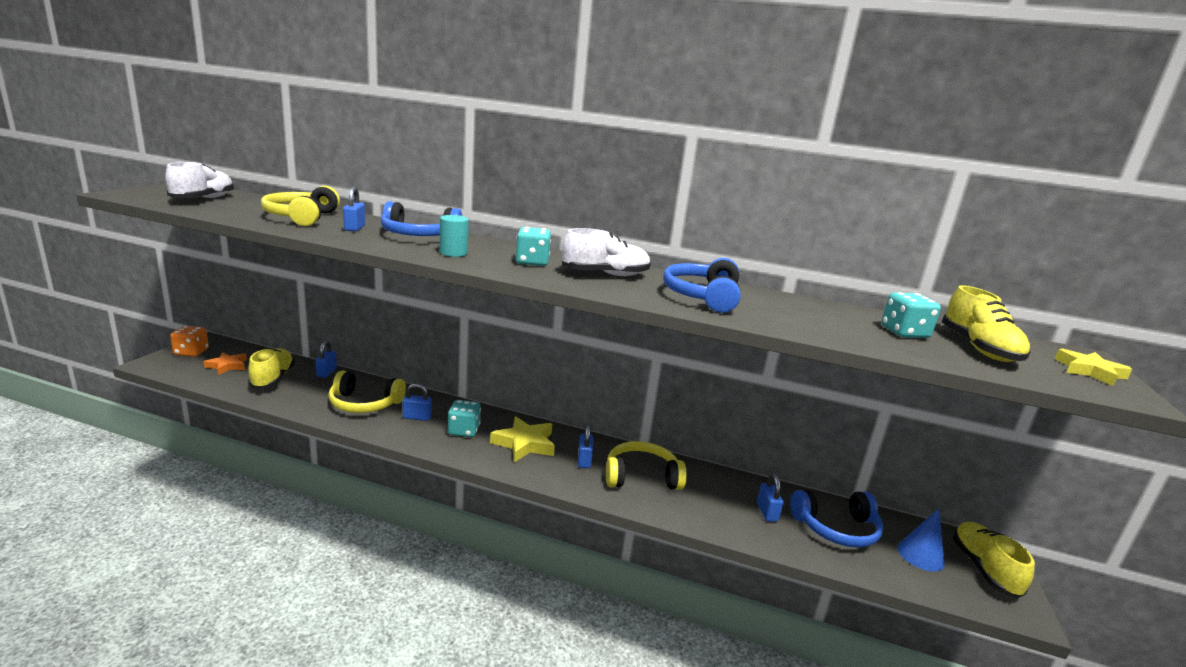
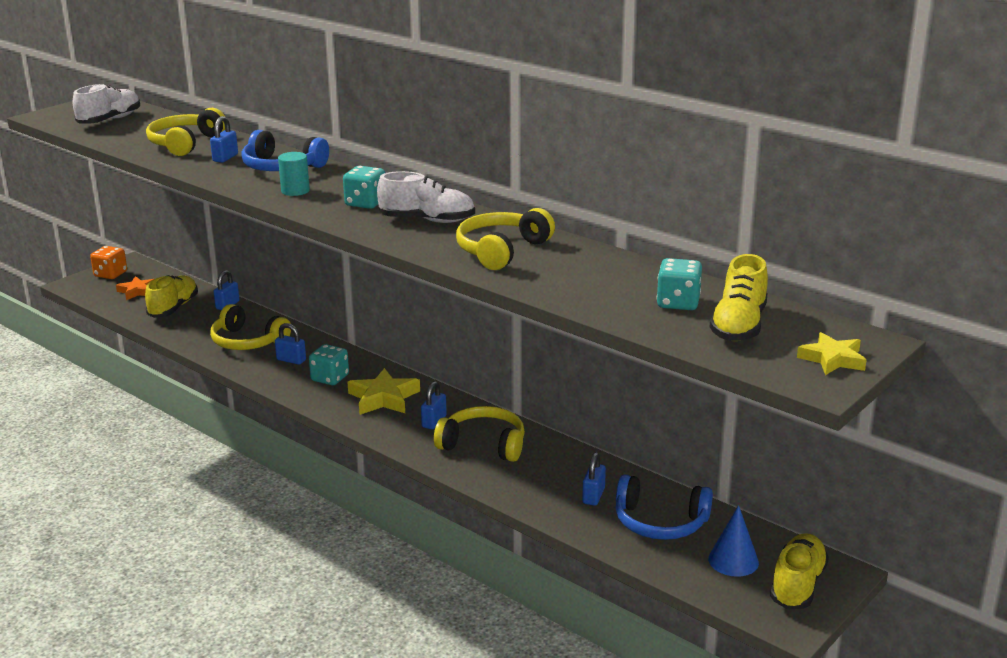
camera: 25 degrees right, 5 degrees up
(702, 296) = (501, 250): blue headphones -> yellow headphones

